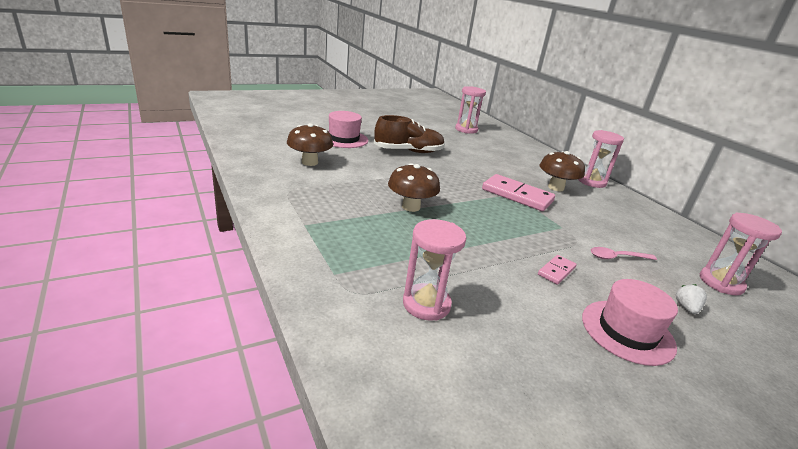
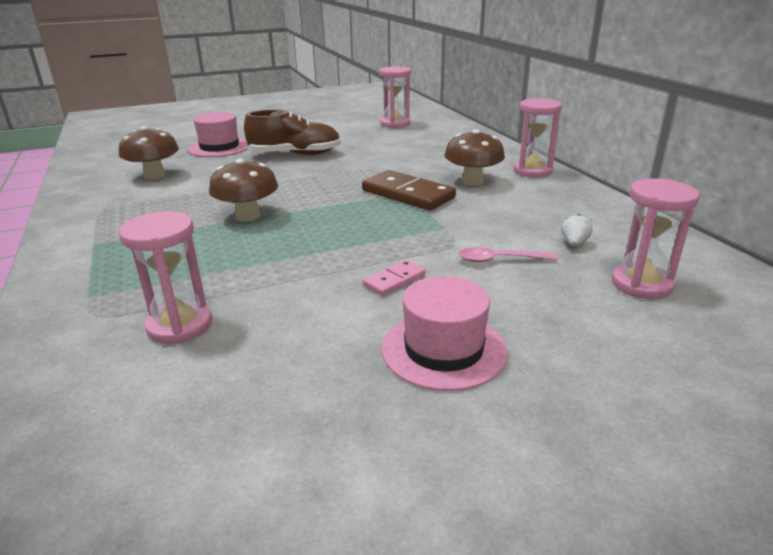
camera: 10 degrees right, 0 degrees up
(517, 195) = (408, 194): pink domino -> brown domino
(686, 308) = (560, 318): white strawberry -> white strawberry (574, 243)

